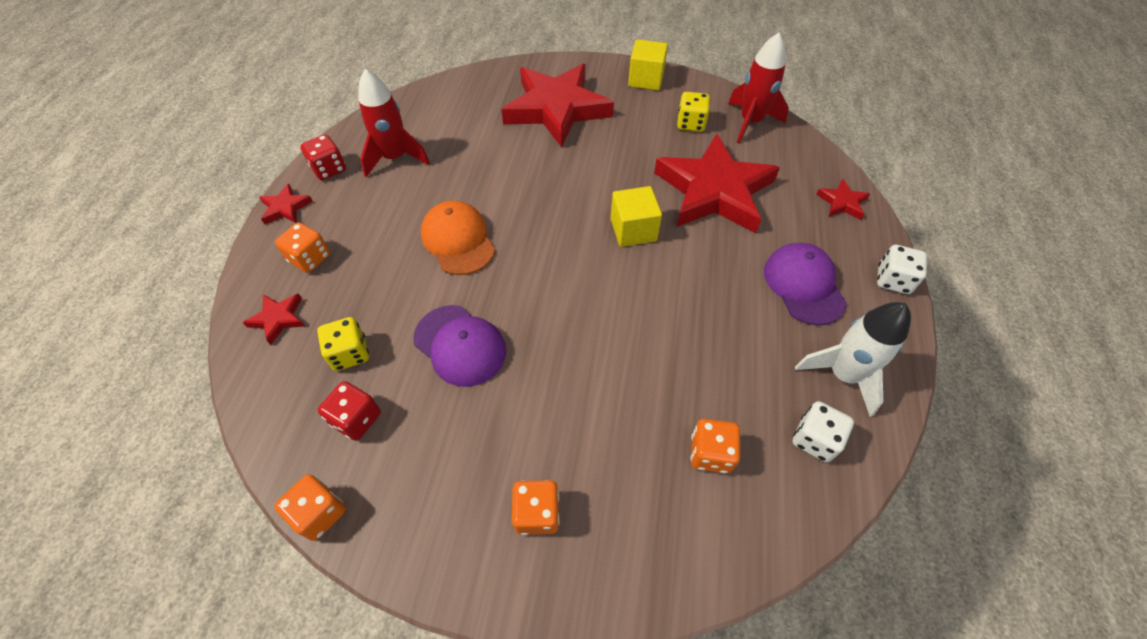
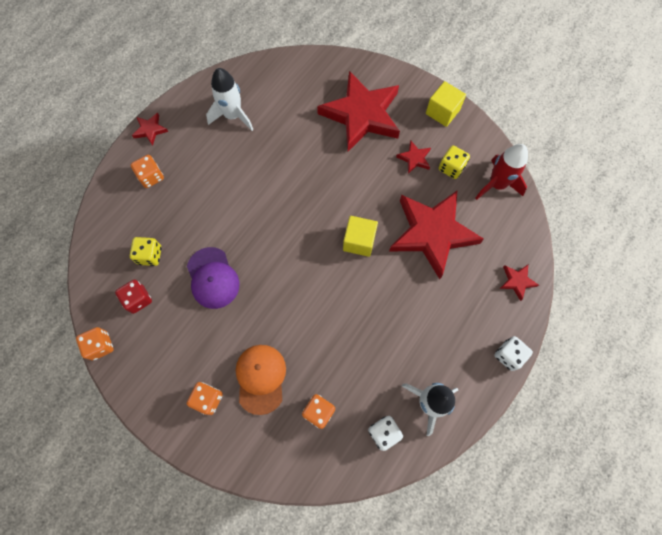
camera: 25 degrees right, 15 degrees up
(278, 318) = (119, 213): red star -> red star (414, 158)
(329, 169) = (187, 108): red dice -> none
(395, 158) = (233, 116): red rocket -> white rocket
(458, 240) = (244, 201): orange cap -> orange cap (261, 378)
(803, 285) = (445, 332): purple cap -> none

